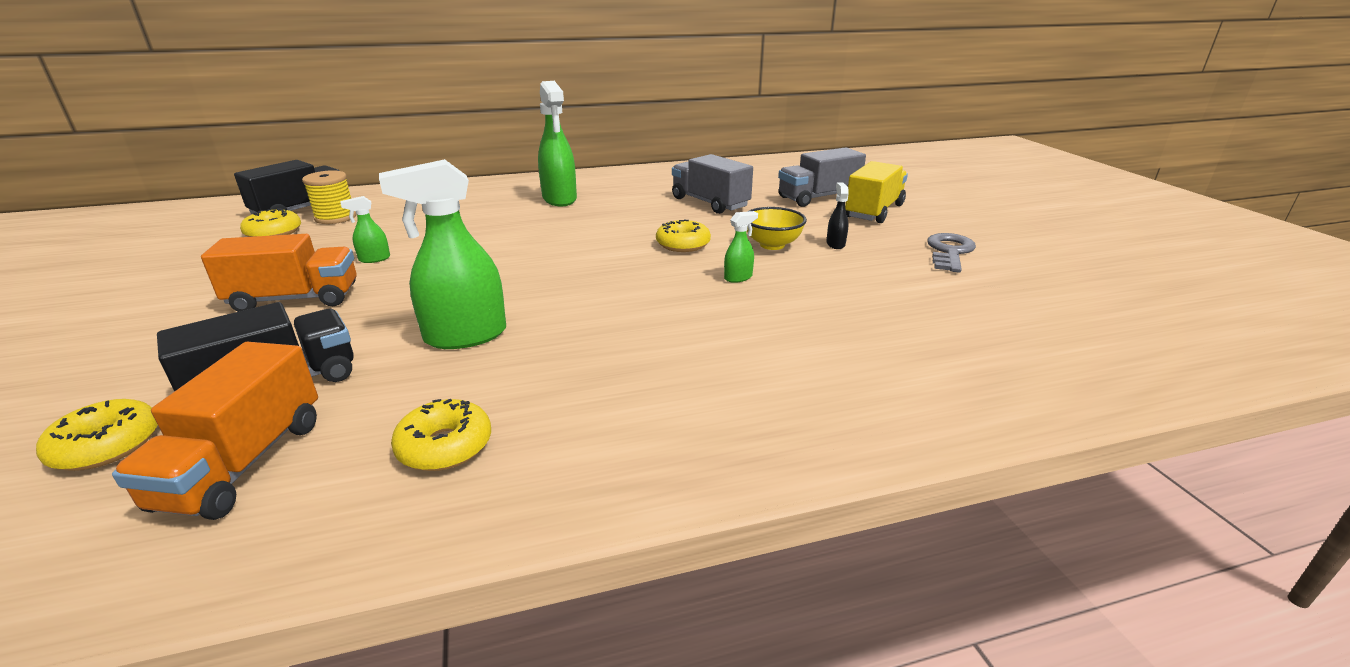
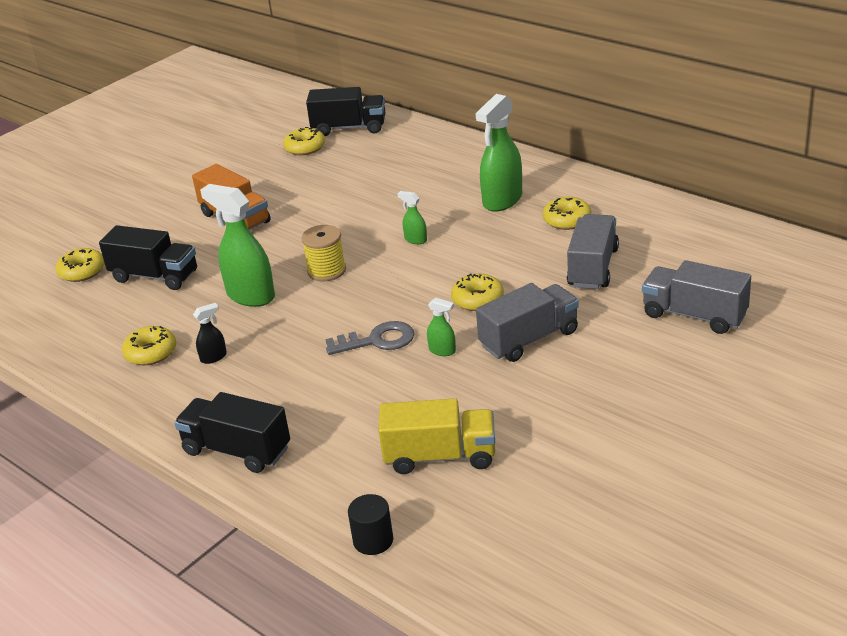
camera: 60 degrees right, 5 degrees up
(243, 463) = (98, 311): orange truck -> none
(335, 217) = (352, 148): yellow spool -> yellow spool (326, 271)
(374, 259) = (309, 204): green spray bottle -> green spray bottle (415, 240)
(632, 192) = (567, 220): none -> yellow donut
(772, 245) = (529, 339): yellow bowl -> grey truck
(774, 444) = (237, 450): none -> black truck
(835, 244) = (572, 369): black spray bottle -> black spray bottle (214, 357)
(874, 211) = (696, 360): yellow truck -> yellow truck (440, 456)
(949, 252) = (632, 435): grey key -> grey key (377, 340)
(1037, 404) = (373, 540): none -> black cylinder

